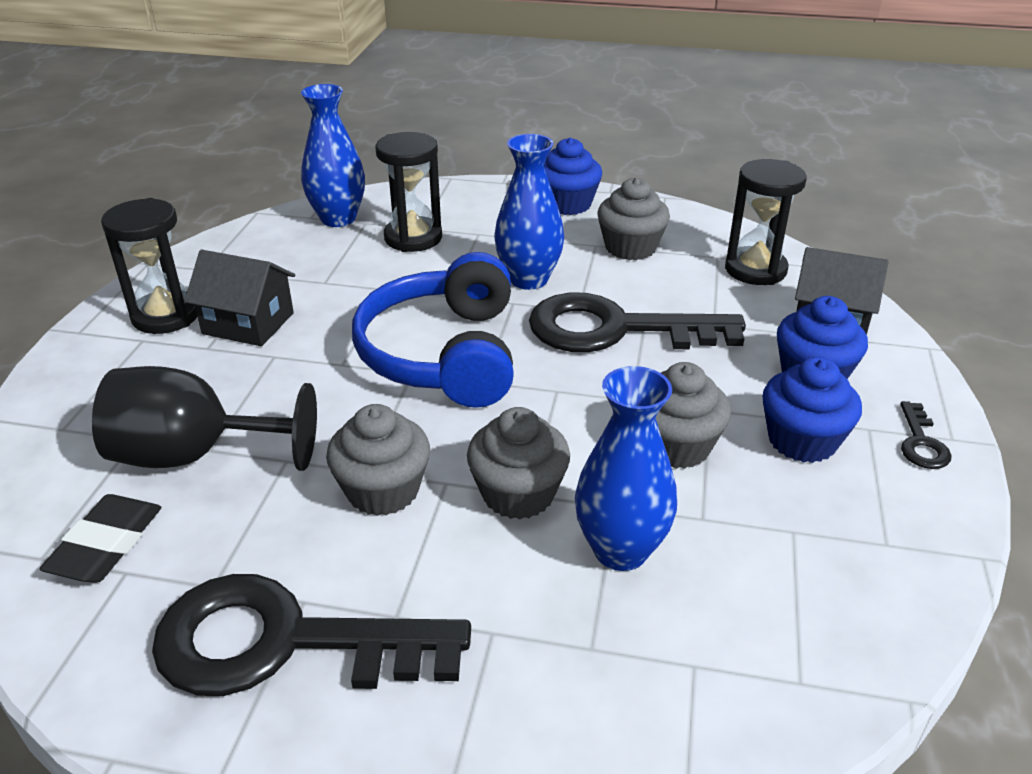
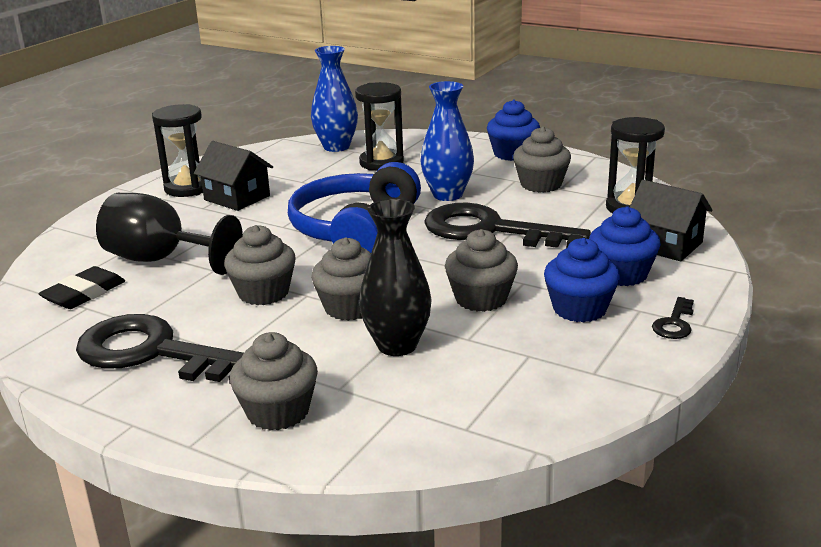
camera: 20 degrees right, 10 degrees down
(533, 717) = (278, 412): none -> grey cupcake
(620, 550) = (397, 345): blue vase -> black vase

